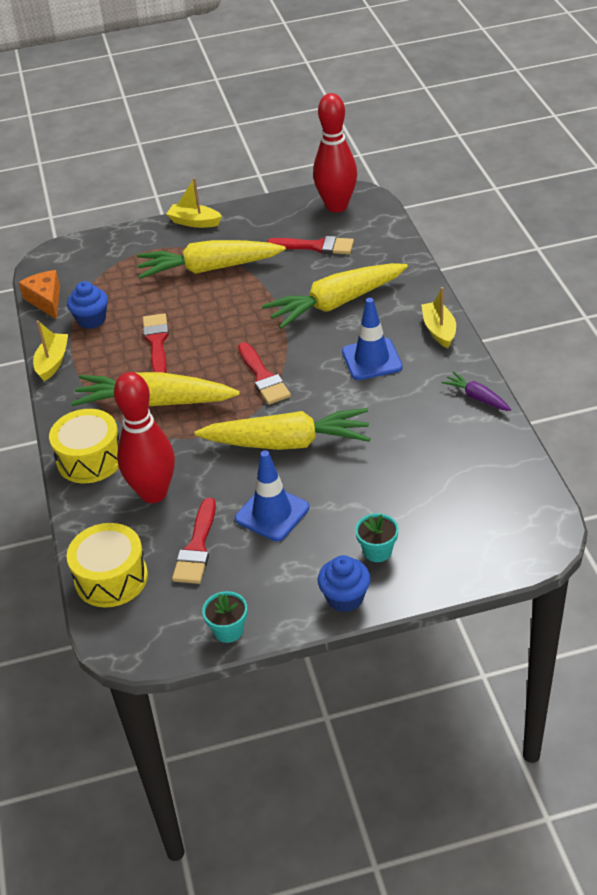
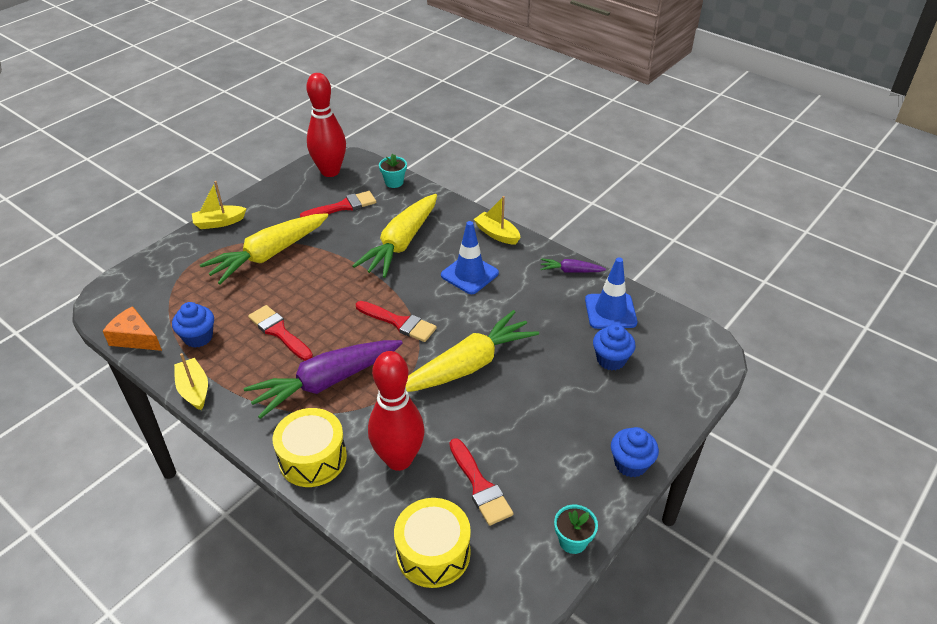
camera: 40 degrees left, 0 degrees up
(155, 402) = (326, 382): yellow carrot -> purple carrot
(272, 513) = (512, 426): blue traffic cone -> blue traffic cone (610, 311)
(377, 551) = (617, 415): turquoise flower pot -> turquoise flower pot (394, 182)
(426, 499) = (611, 359): none -> blue cupcake

